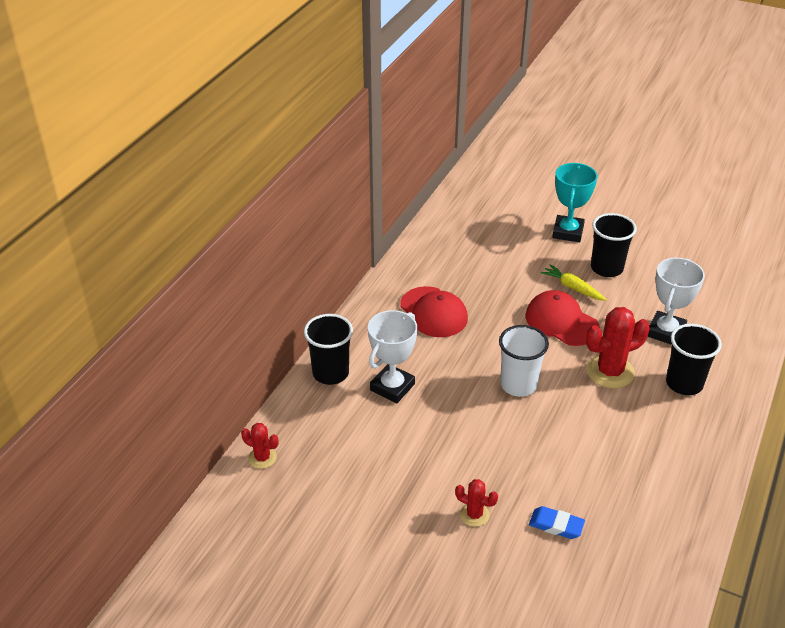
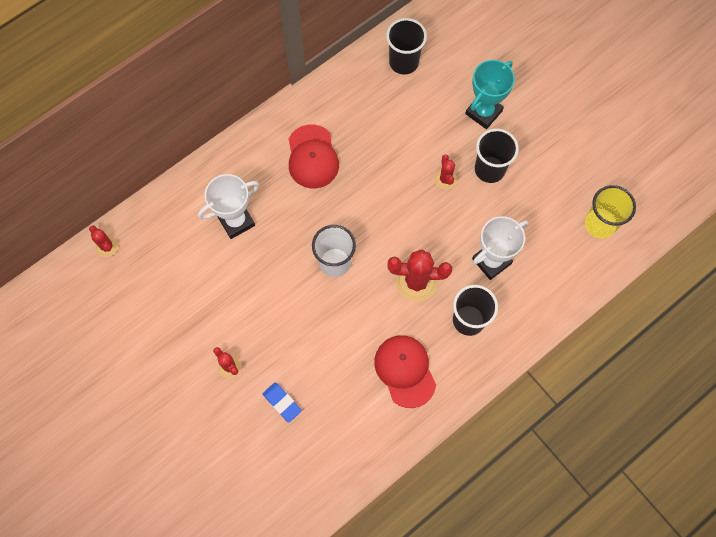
camera: 25 degrees right, 30 degrees up
(330, 373) = (197, 186): black cup -> black cup (404, 62)
(561, 322) = (411, 212): red cap -> red cap (405, 371)
(573, 288) = (445, 179): yellow carrot -> red cactus
(735, 274) = (600, 224): none -> yellow cup

